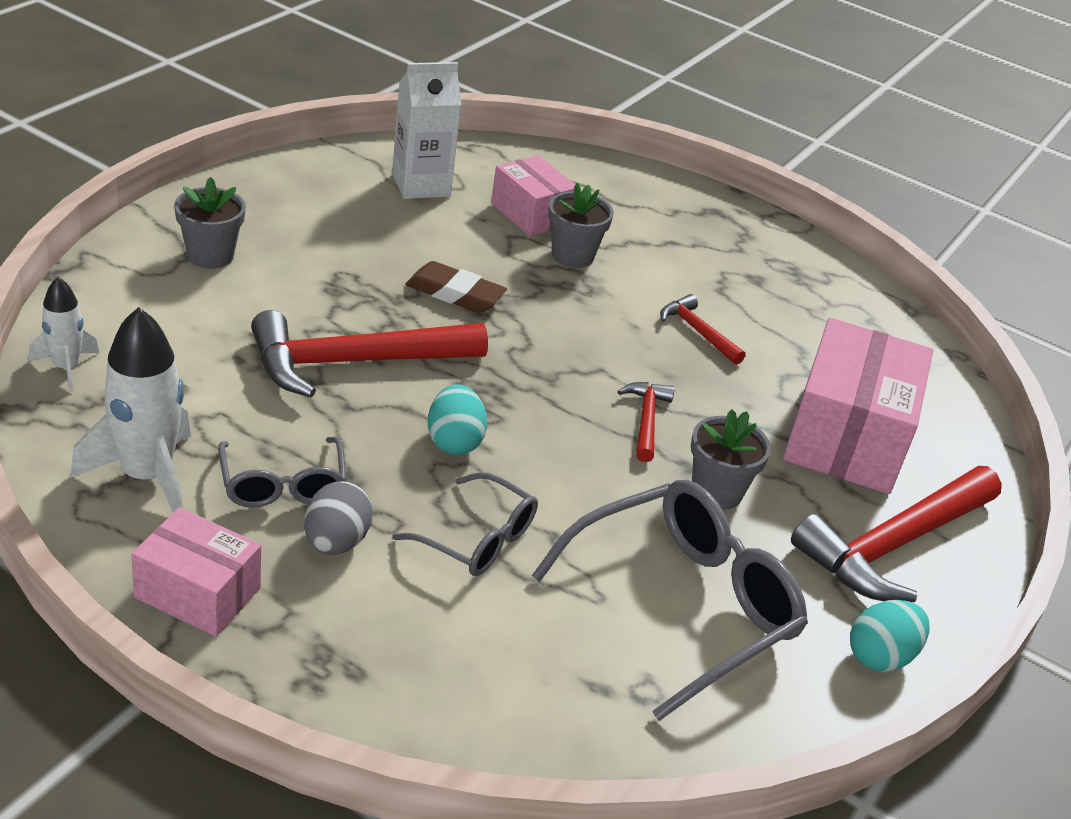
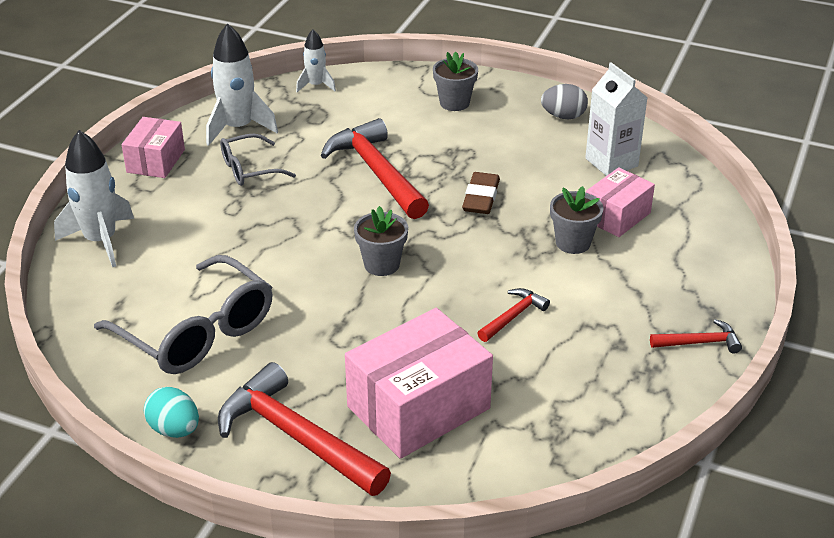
camera: 85 degrees right, 0 degrees up
(336, 542) = (208, 195): grey egg -> grey egg (563, 116)
(418, 693) = (101, 241): none -> white rocket
(454, 441) = (317, 221): turquoise egg -> none
(477, 539) = (229, 243): grey glasses -> none
(646, 420) = (383, 299): red hammer -> red hammer (699, 342)
(716, 491) = (318, 340): grey flower pot -> grey flower pot (381, 264)
(846, 437) = (418, 407): pink box -> pink box turned 45 degrees counterclockwise

